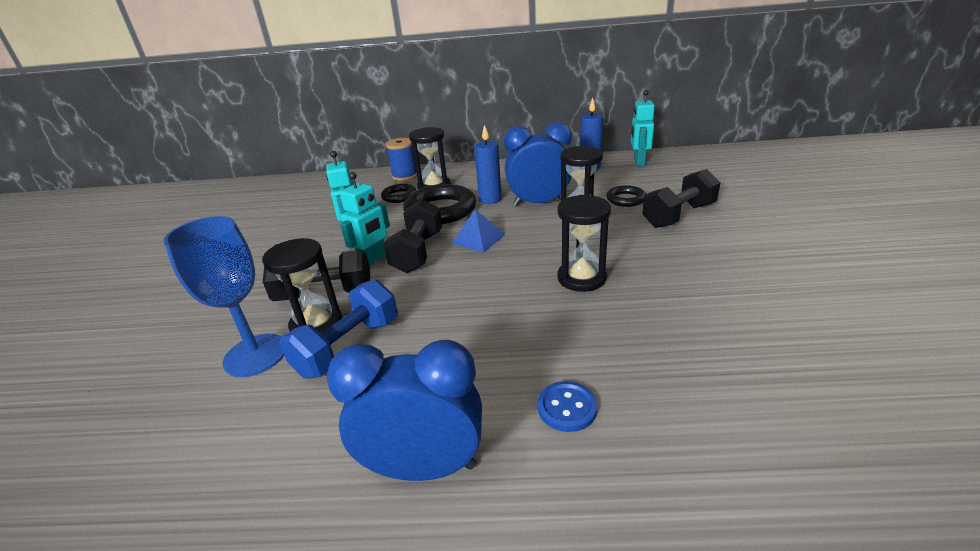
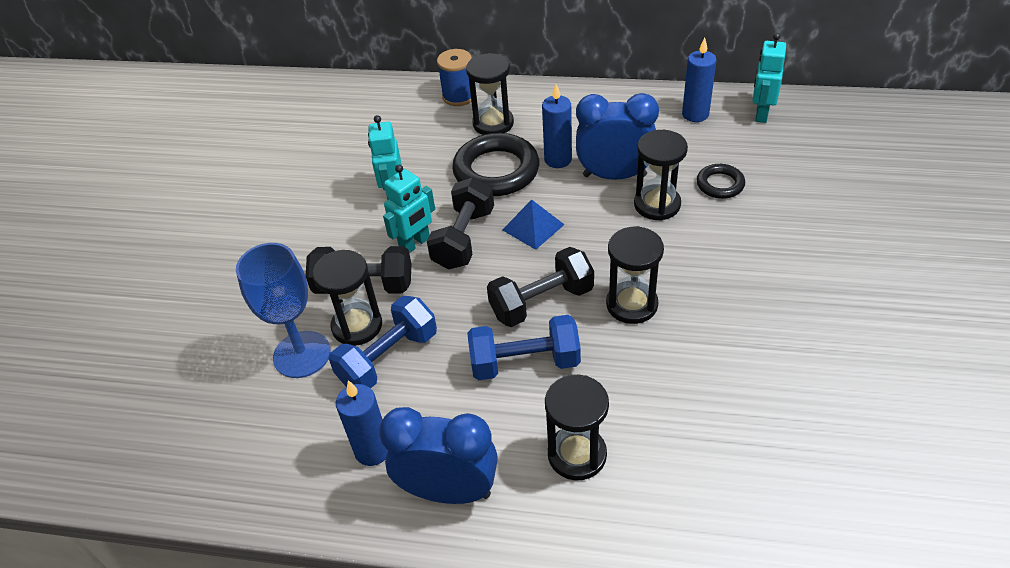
camera: 10 degrees right, 15 degrees up
(330, 436) = (372, 450): none -> blue candle
(399, 196) = (449, 136): black ring -> none
(491, 333) = (525, 363): none -> blue dumbbell
(567, 408) = (577, 454): blue button -> black hourglass
(678, 215) = (771, 223): black dumbbell -> black dumbbell (541, 302)

